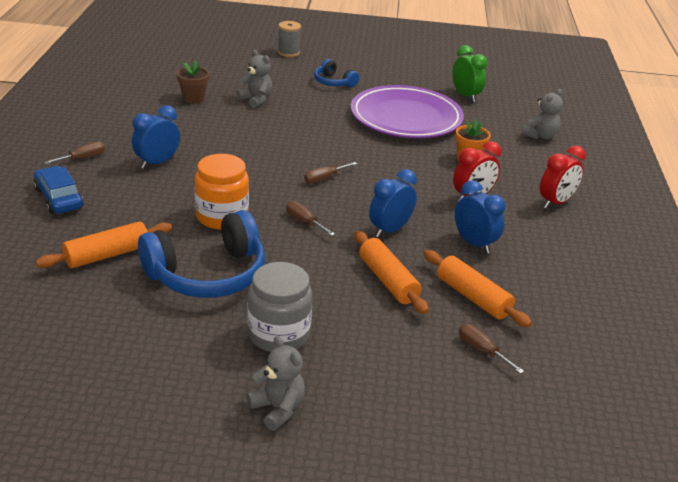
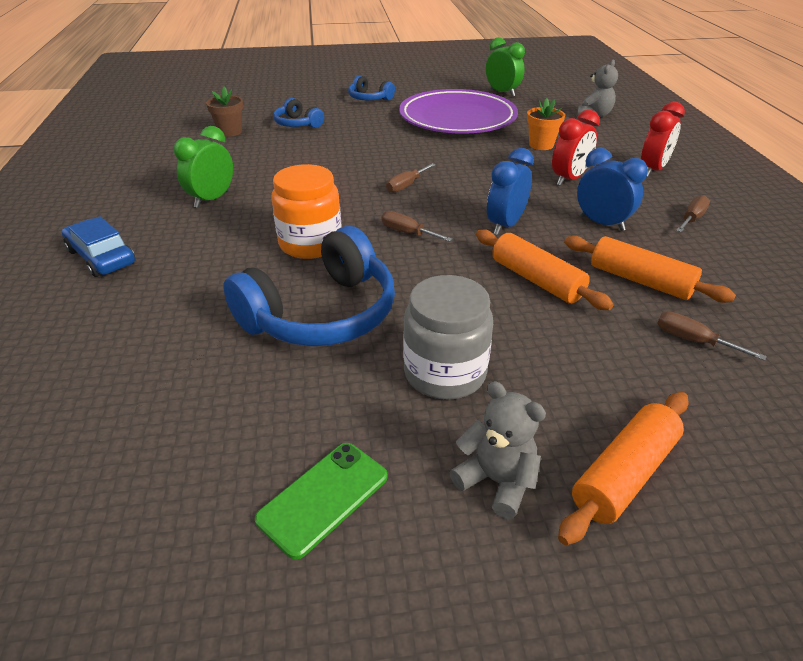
camera: 10 degrees left, 5 degrees up
(83, 158) = (121, 208): brown screwdriver -> brown screwdriver (691, 219)
(107, 255) = (183, 314): orange rolling pin -> orange rolling pin (623, 474)
(157, 163) = (212, 199): blue clock -> green clock
(160, 393) = (323, 498): none -> green phone
(256, 100) = (297, 124): grey teddy bear -> blue headphones
(288, 53) = (312, 80): grey spool -> none

